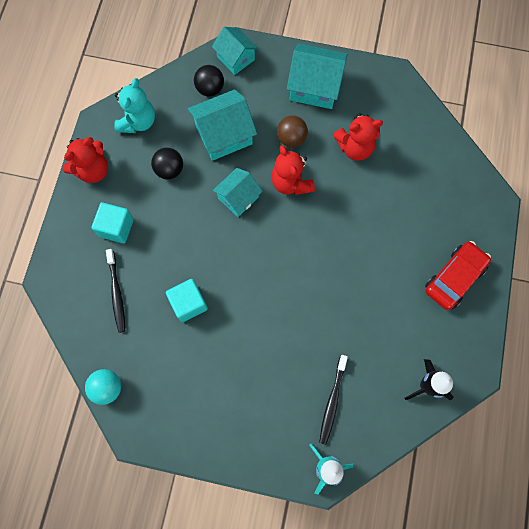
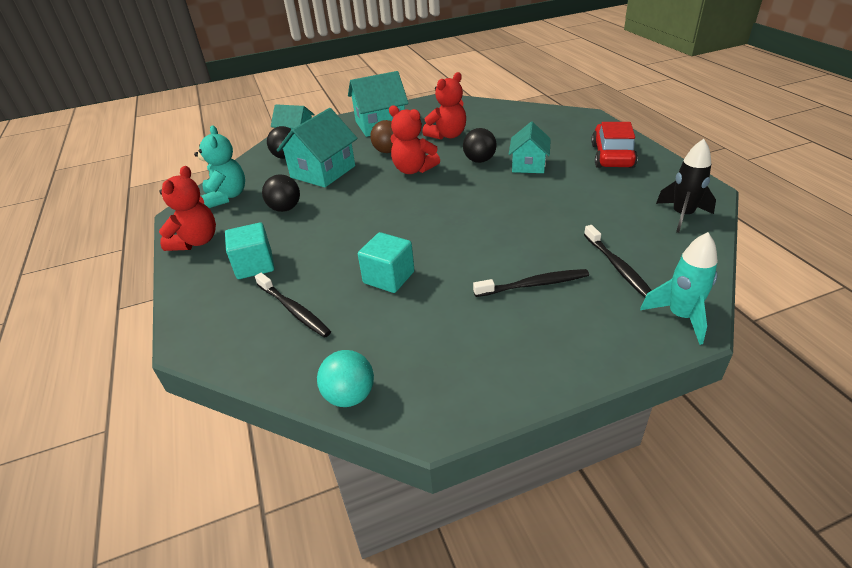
camera: 30 degrees left, 35 degrees down
(238, 198) = (372, 195): turquoise house -> turquoise house (528, 165)
(268, 376) = (533, 285): none -> black toothbrush
(349, 207) = (479, 160): none -> black ball

